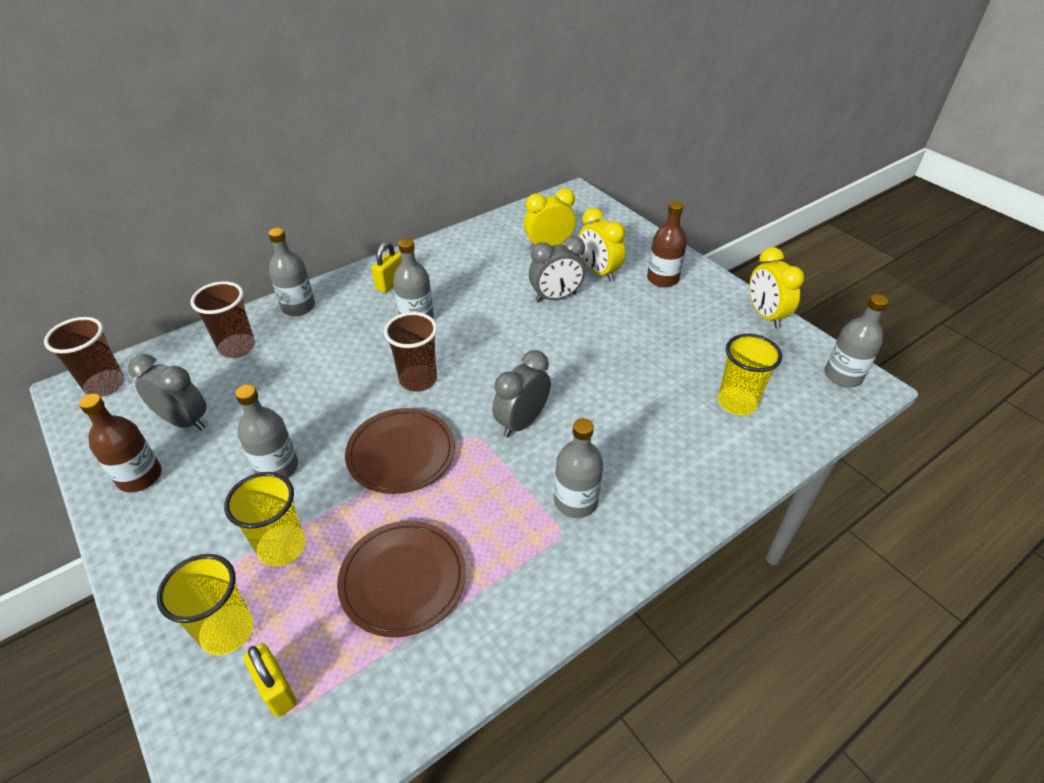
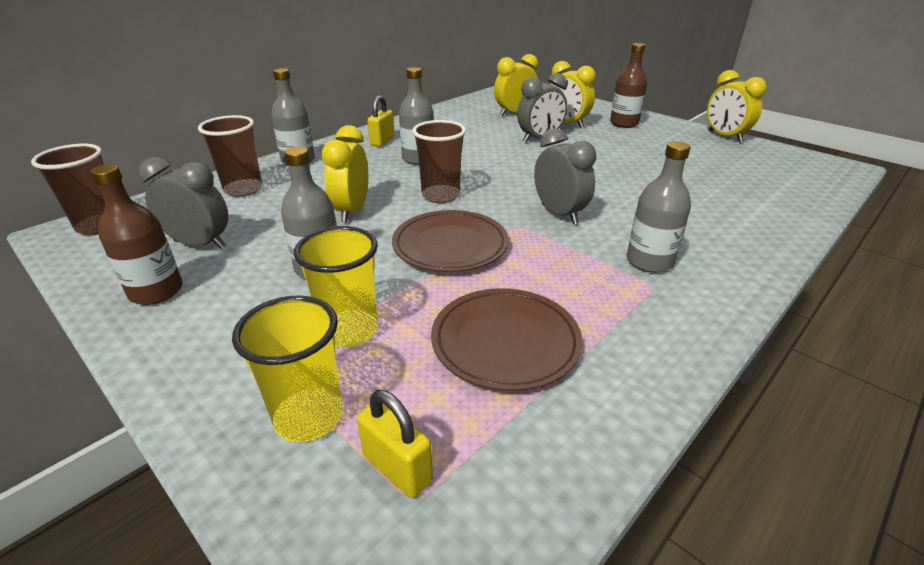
camera: 10 degrees left, 10 degrees down
(327, 392) = (352, 211): none -> yellow clock
(521, 422) = (559, 214): grey clock -> grey clock turned 120 degrees clockwise
(737, 402) = (745, 185): yellow cup -> none
(842, 376) = (818, 163): grey bottle -> none

